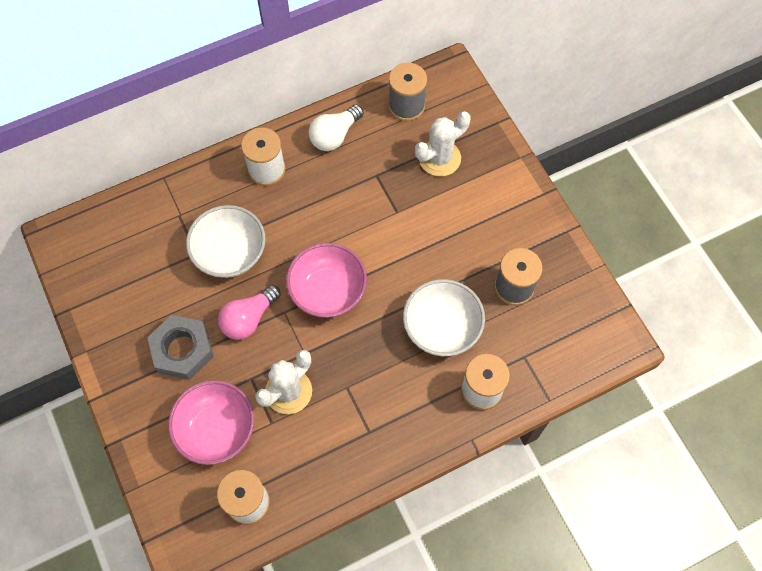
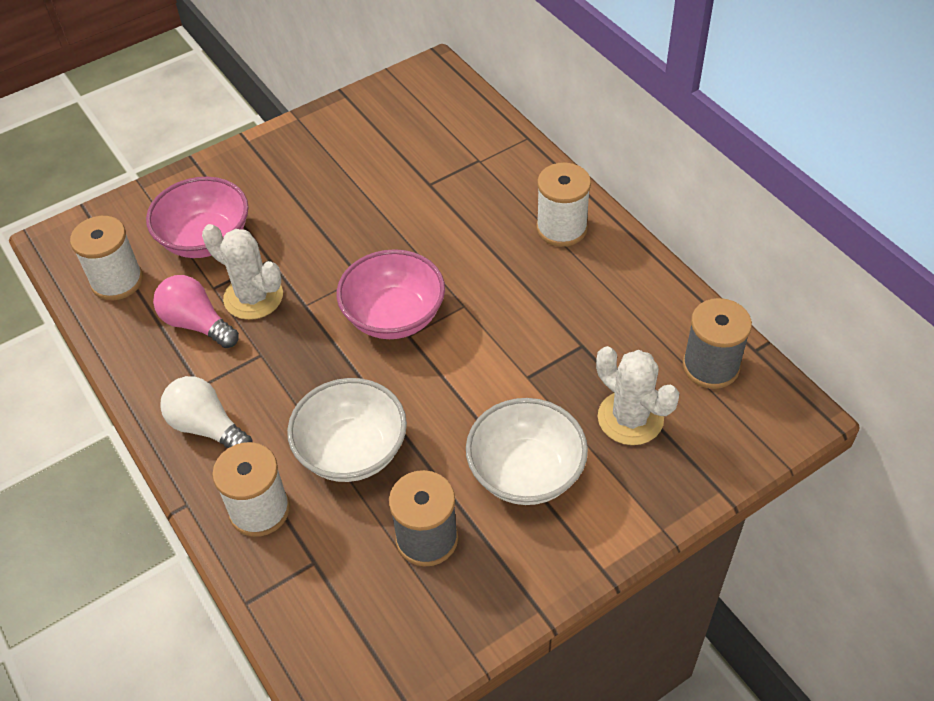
camera: 85 degrees right, 15 degrees down
(182, 350) = (303, 194): grey nut -> none
(230, 253) = (434, 213): white bowl -> white bowl (526, 472)
(249, 319) = (347, 245): pink light bulb -> pink light bulb (197, 324)
(335, 135) = (634, 290): white light bulb -> white light bulb (207, 427)

